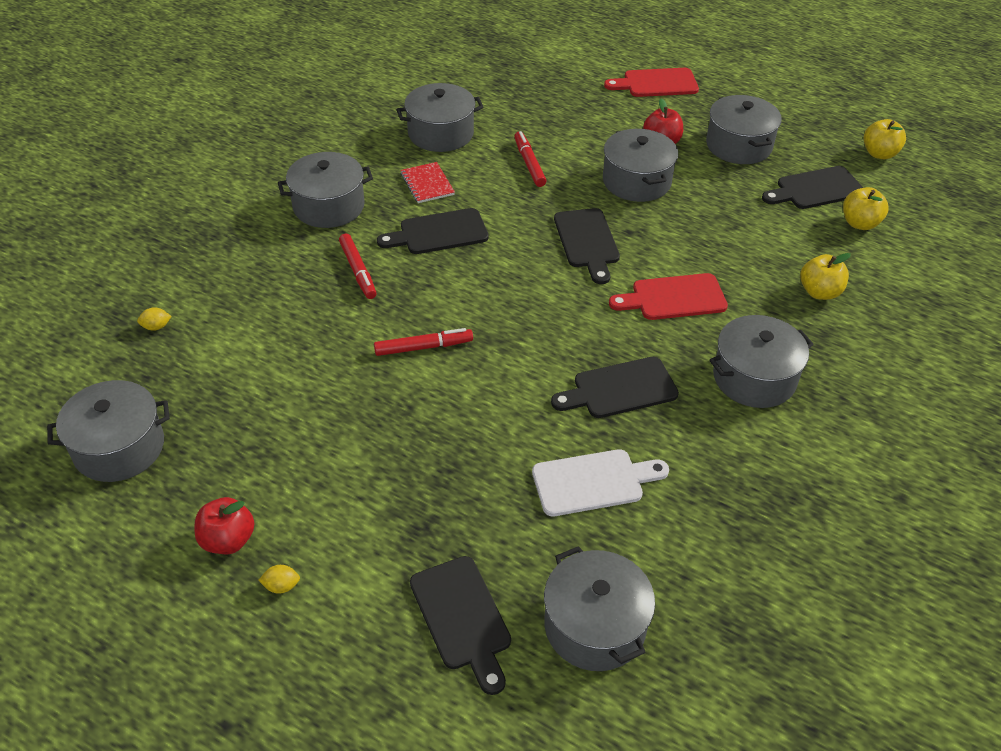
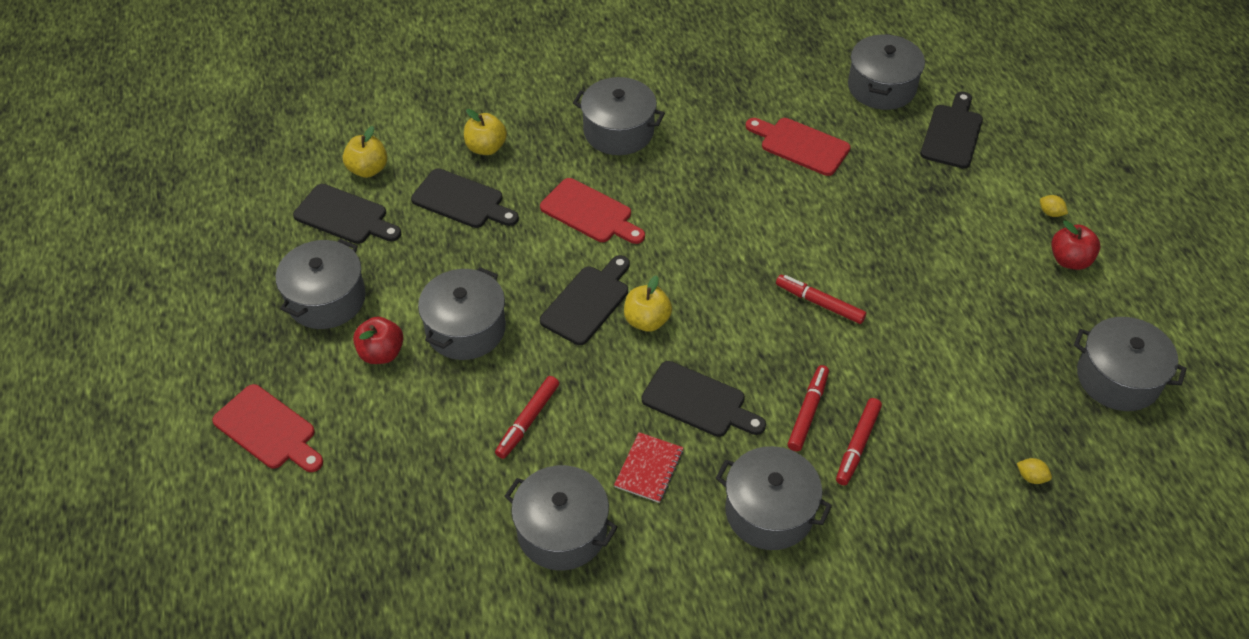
camera: 135 degrees left, 5 degrees up
(303, 272) = (858, 445): none -> red marker
(593, 482) = (800, 145): white cutting board -> red cutting board
(619, 389) = (714, 182): black cutting board -> black cutting board (462, 201)
(879, 154) = (240, 207): yellow apple -> yellow apple (647, 321)

